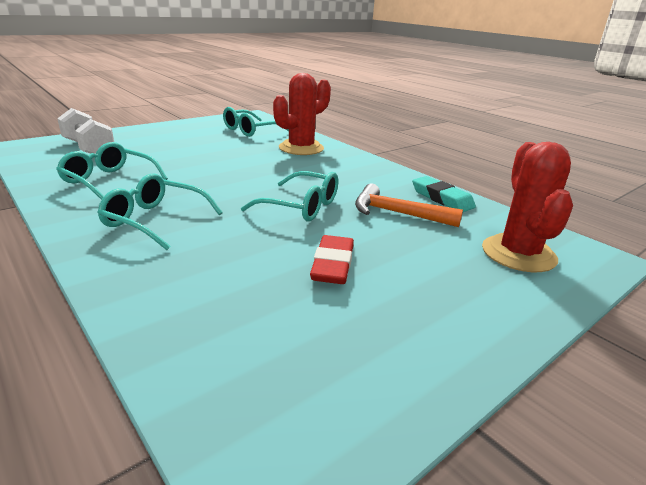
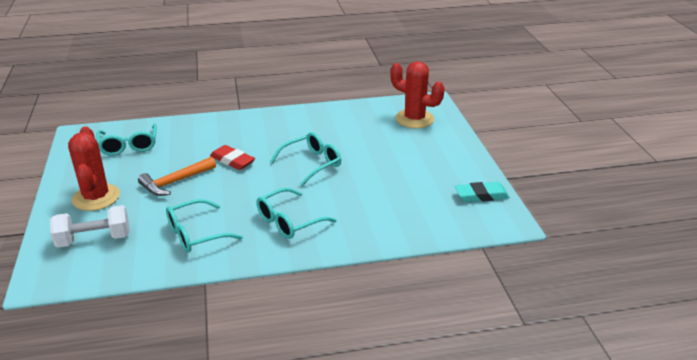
camera: 60 degrees left, 5 degrees up
(301, 148) = (202, 134): red cactus -> red cactus (96, 197)
(332, 265) = (388, 173): red eraser -> red eraser (232, 161)
(397, 213) = (347, 135): orange hammer -> orange hammer (175, 182)
(442, 198) = (339, 113): turquoise eraser -> turquoise eraser (481, 195)

